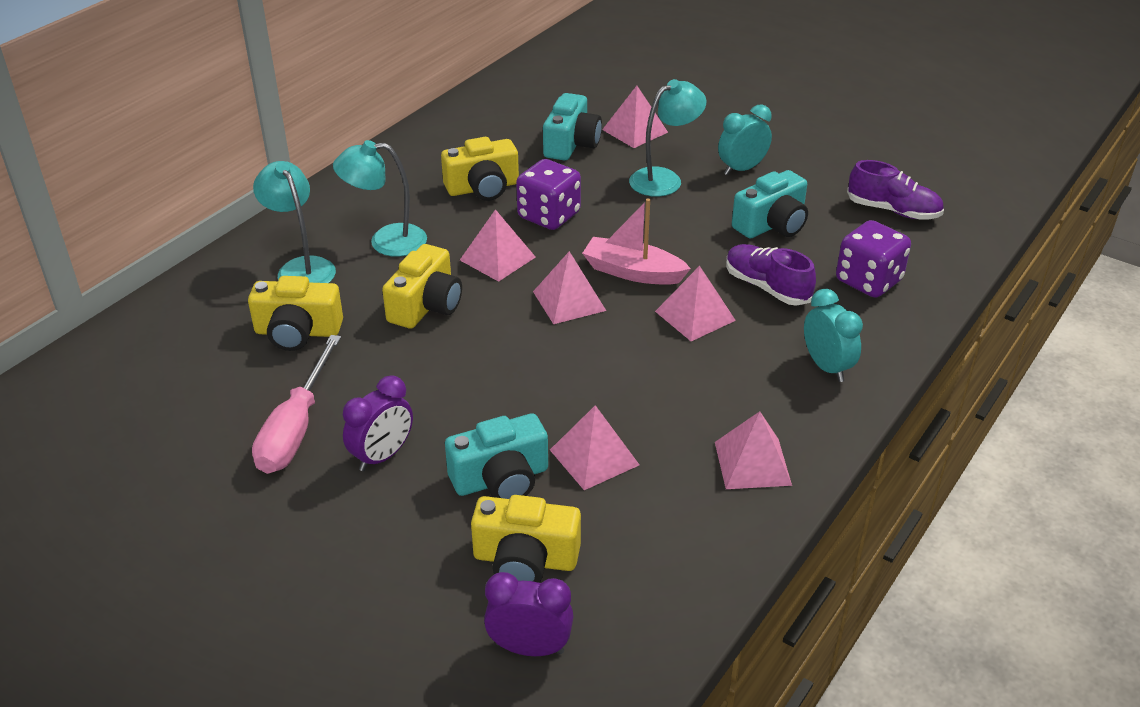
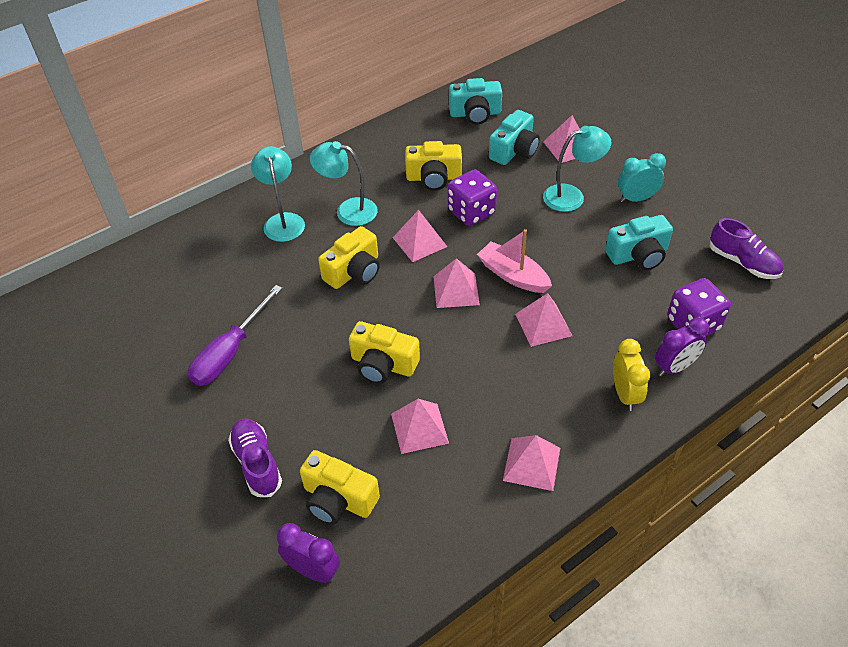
camera: 20 degrees right, 10 degrees up
(295, 428) = (230, 352): pink screwdriver -> purple screwdriver
(297, 332) = (260, 274): yellow camera -> yellow camera (383, 364)
(382, 456) = (277, 389): purple clock -> purple clock (674, 367)
(501, 479) = (348, 429): turquoise camera -> turquoise camera (475, 114)
(767, 287) = (609, 311): purple shoe -> purple shoe (257, 463)
(826, 367) = (625, 394): turquoise clock -> yellow clock

